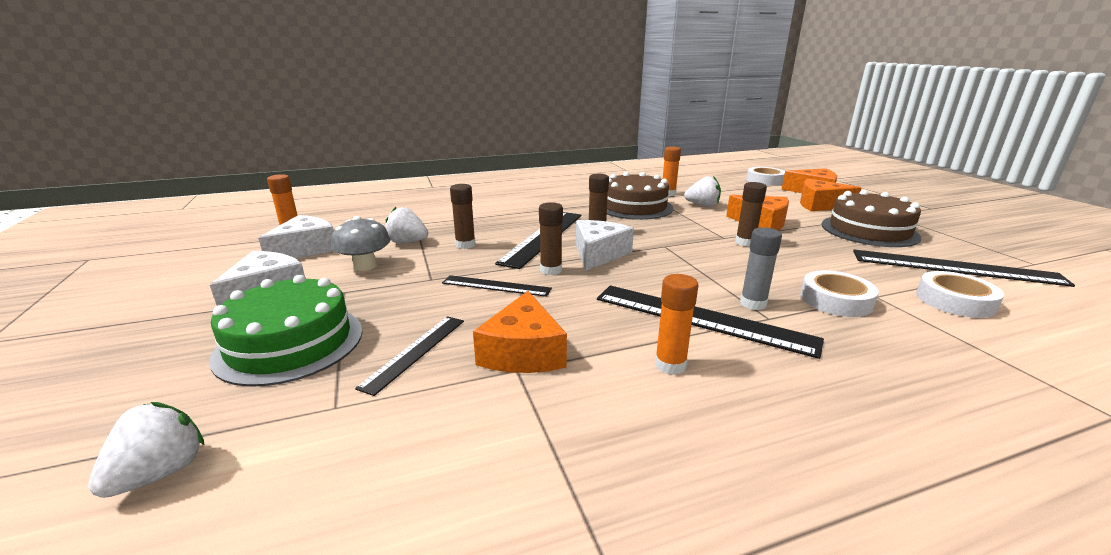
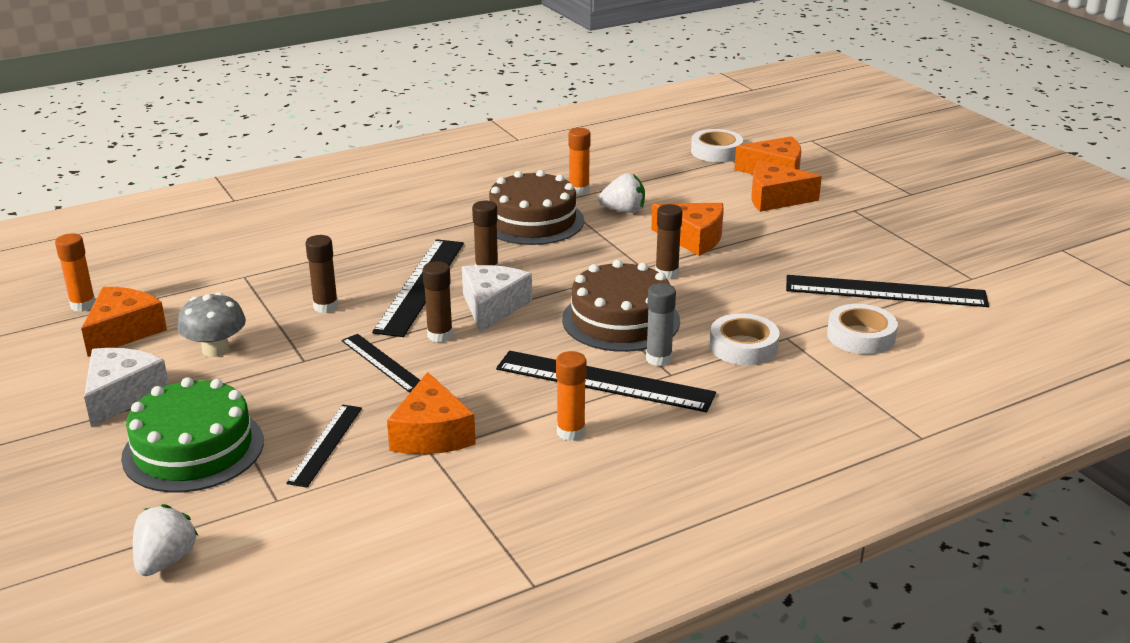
camera: 10 degrees left, 5 degrees up
(306, 249) = (123, 331): white cheese -> orange cheese
(407, 242) = (249, 309): white strawberry -> none
(496, 286) = (382, 362): black ruler -> black ruler turned 45 degrees clockwise
(869, 230) = (818, 241): brown cake -> brown cake (621, 320)

